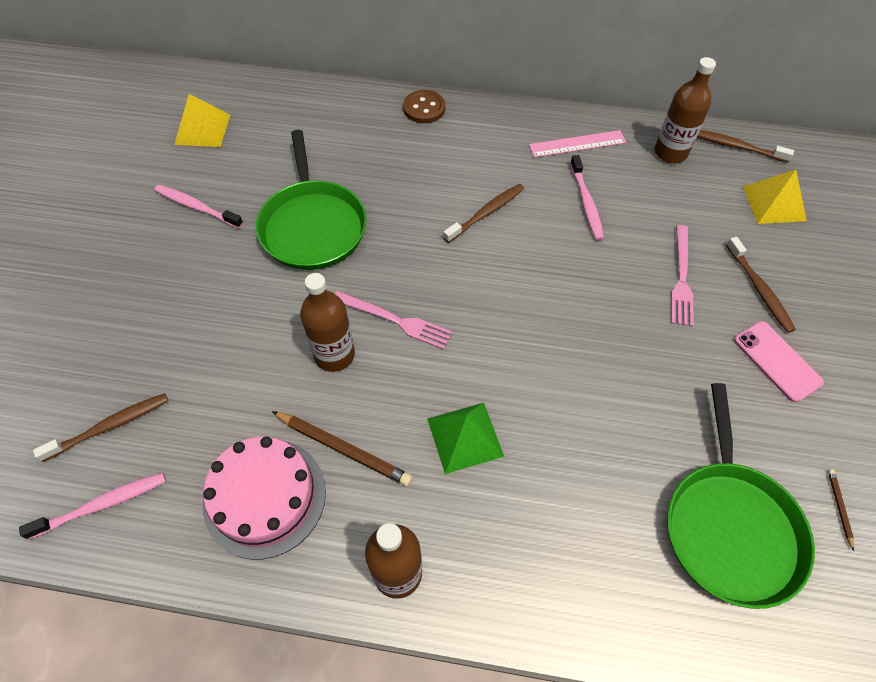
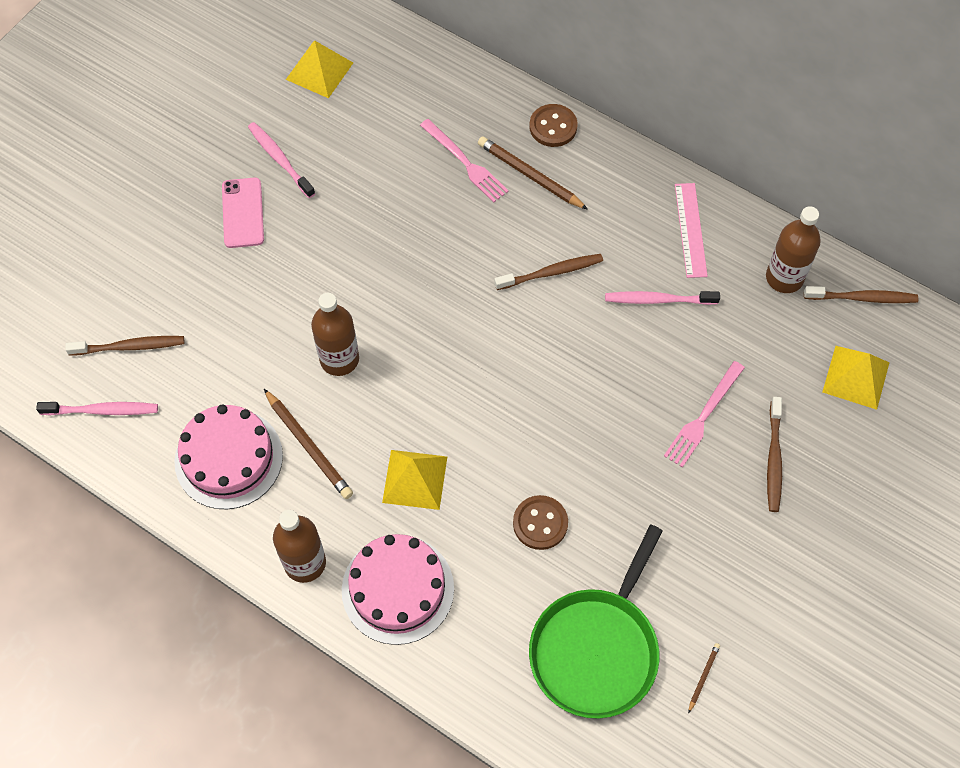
camera: 25 degrees right, 5 degrees up
(313, 226) = (378, 222): green pan -> none
(395, 320) = (408, 348): pink fork -> pink fork (465, 163)
(425, 147) = (530, 175): none -> brown pencil
(465, 437) = (415, 479): green pyramid -> yellow pyramid
(507, 556) = (397, 589): none -> pink cake
(577, 144) = (690, 230): pink ruler -> pink ruler turned 75 degrees clockwise
(586, 202) = (658, 300): pink toothbrush -> pink toothbrush turned 75 degrees clockwise
(604, 428) = (540, 523): none -> brown button
(736, 146) = (862, 298): brown toothbrush -> brown toothbrush turned 135 degrees clockwise
(776, 361) = (740, 533): pink phone -> pink phone (242, 213)

